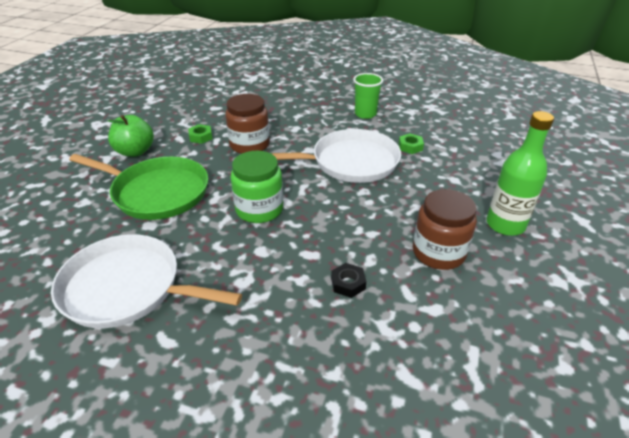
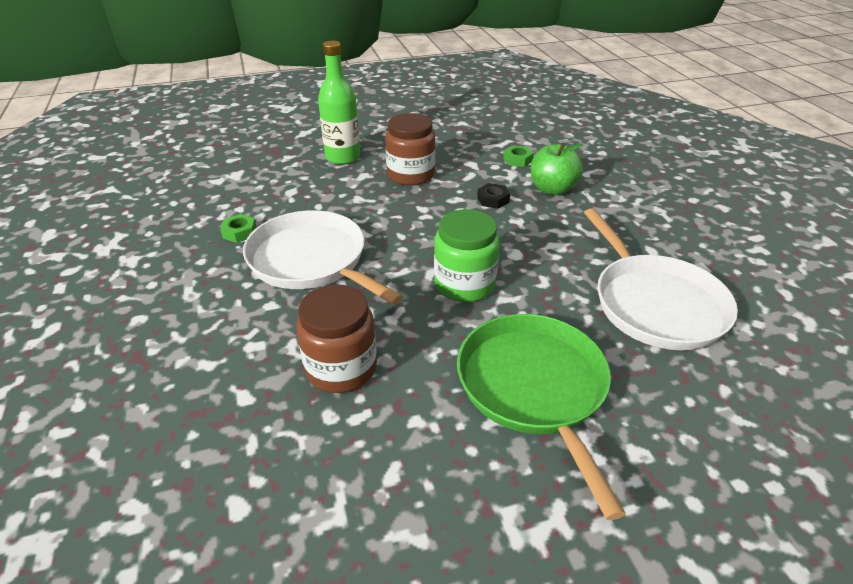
camera: 125 degrees left, 0 degrees up
(135, 152) = (484, 505): green apple -> green apple (552, 189)
(201, 137) = (364, 445): green nut -> green nut (517, 160)
(365, 114) = (161, 295): green cup -> none

